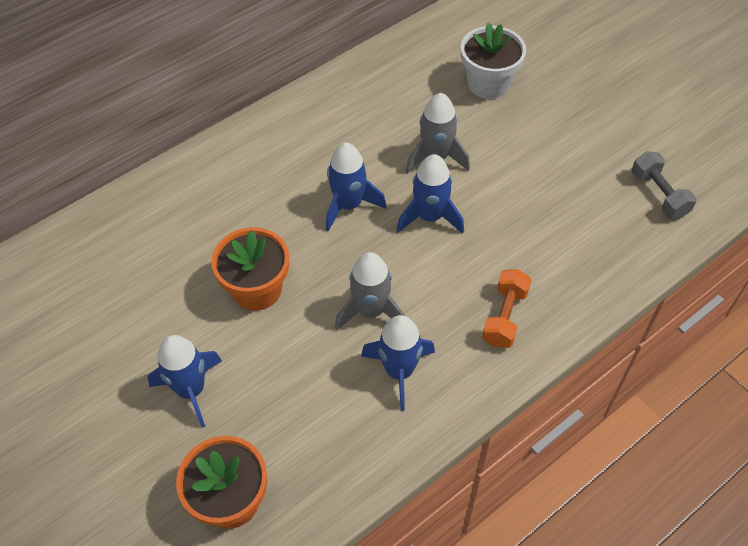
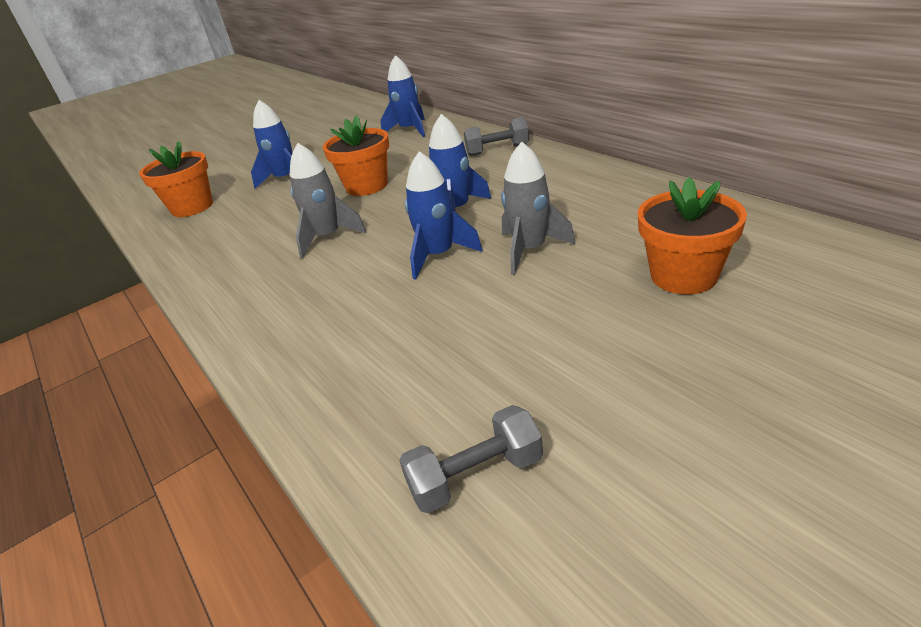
camera: 95 degrees right, 20 degrees down
(217, 169) = (497, 150): none -> grey dumbbell
(399, 371) = (257, 259): blue rocket -> blue rocket (410, 130)
(488, 83) = (683, 276): white flower pot -> orange flower pot
(504, 317) = (291, 316): orange dumbbell -> none

